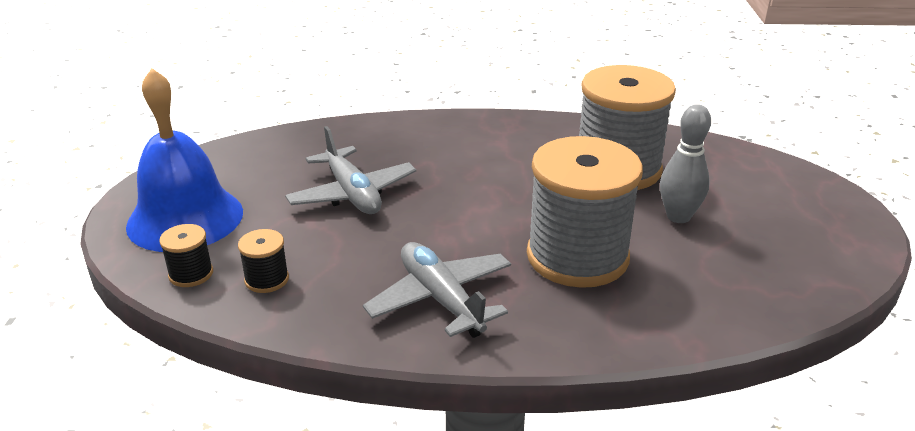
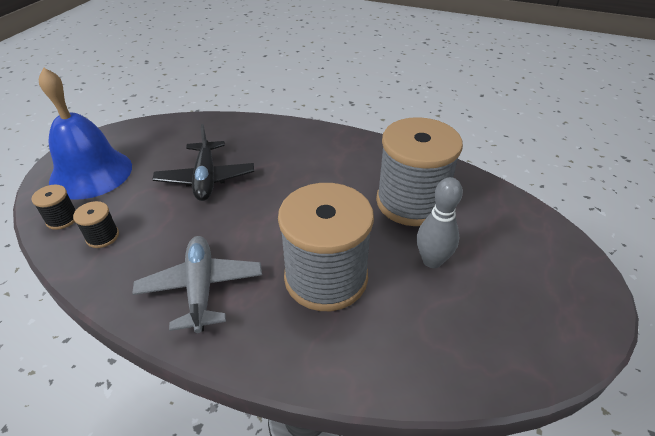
camera: 20 degrees right, 10 degrees up
(352, 194) = (206, 178): grey plane -> black plane

